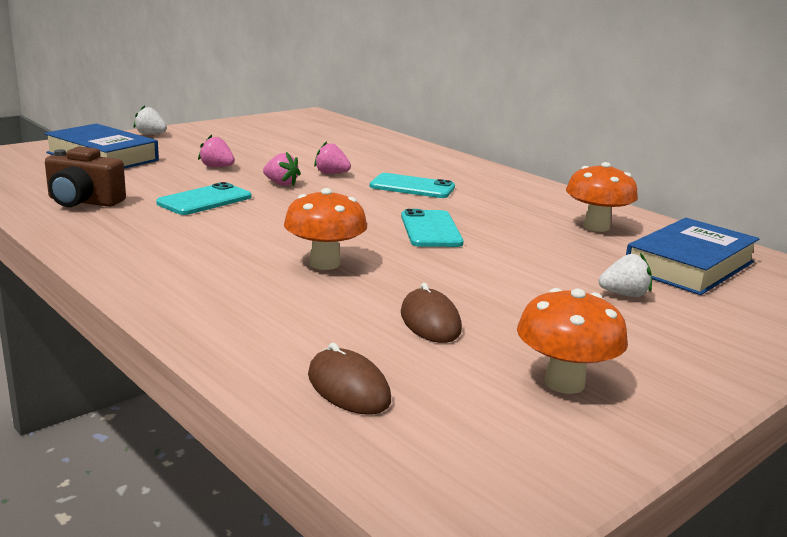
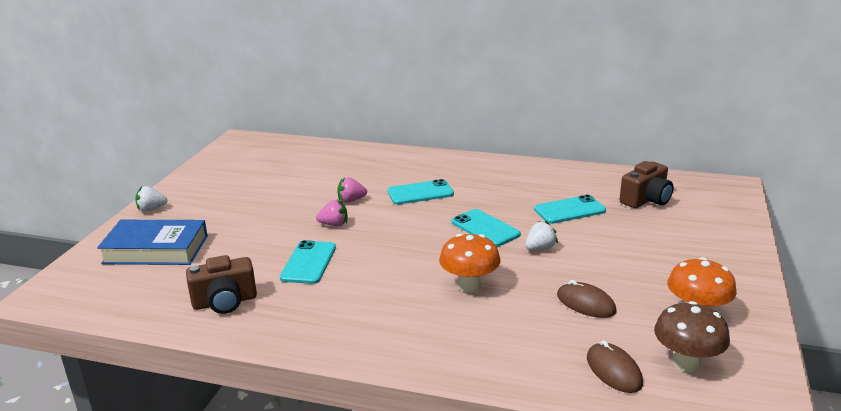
camera: 30 degrees left, 5 degrees up
(217, 167) = (263, 225): pink strawberry -> none
(348, 387) = (614, 370): brown mouse -> brown mouse turned 45 degrees clockwise
(458, 420) = (686, 363): none -> brown mushroom
(563, 245) = (569, 210): none -> turquoise phone
(596, 227) = (566, 187): orange mushroom -> none
(624, 295) = (645, 237): white strawberry -> white strawberry (540, 248)
(689, 266) = (646, 200): blue book -> brown camera

